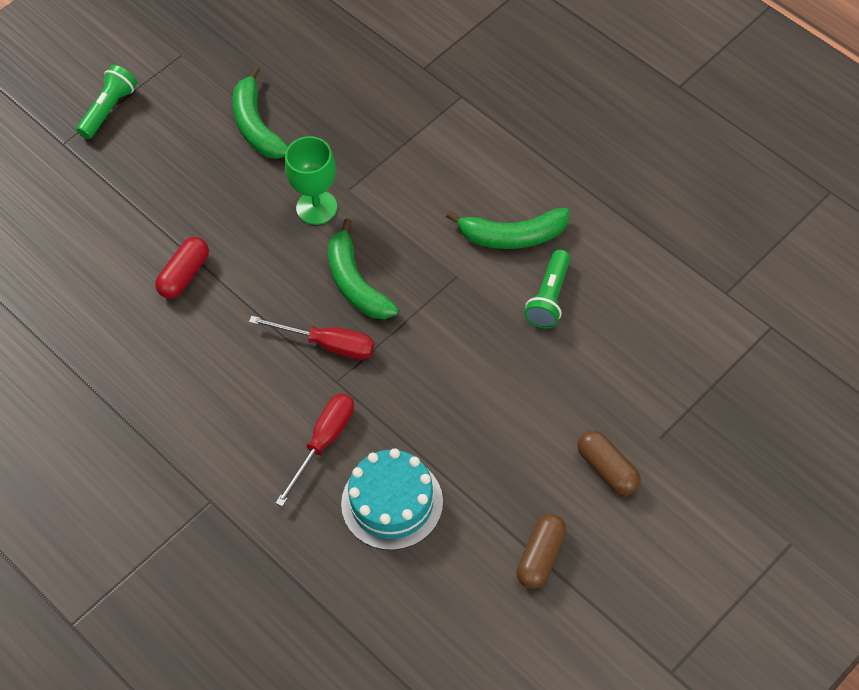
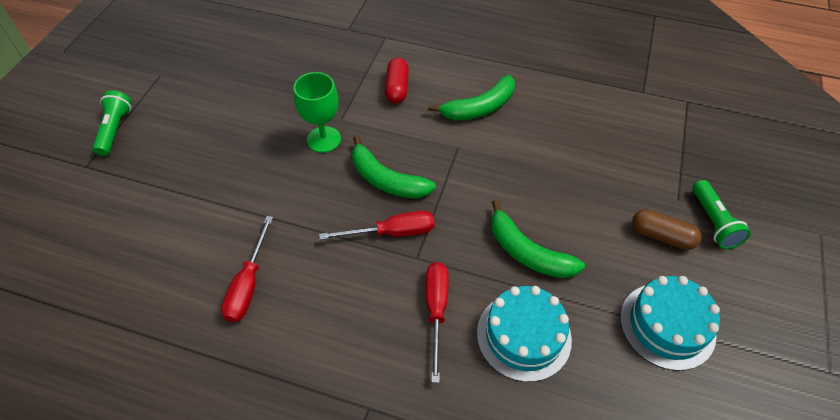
camera: 30 degrees left, 5 degrees down
(163, 339) = (248, 284): none -> red screwdriver
(184, 275) = (241, 226): red capsule -> red capsule (397, 88)
(256, 125) = (245, 102): green banana -> green banana (527, 252)
(541, 557) = (667, 325): brown capsule -> turquoise cake
(549, 298) = (533, 137): green flashlight -> green flashlight (713, 222)

